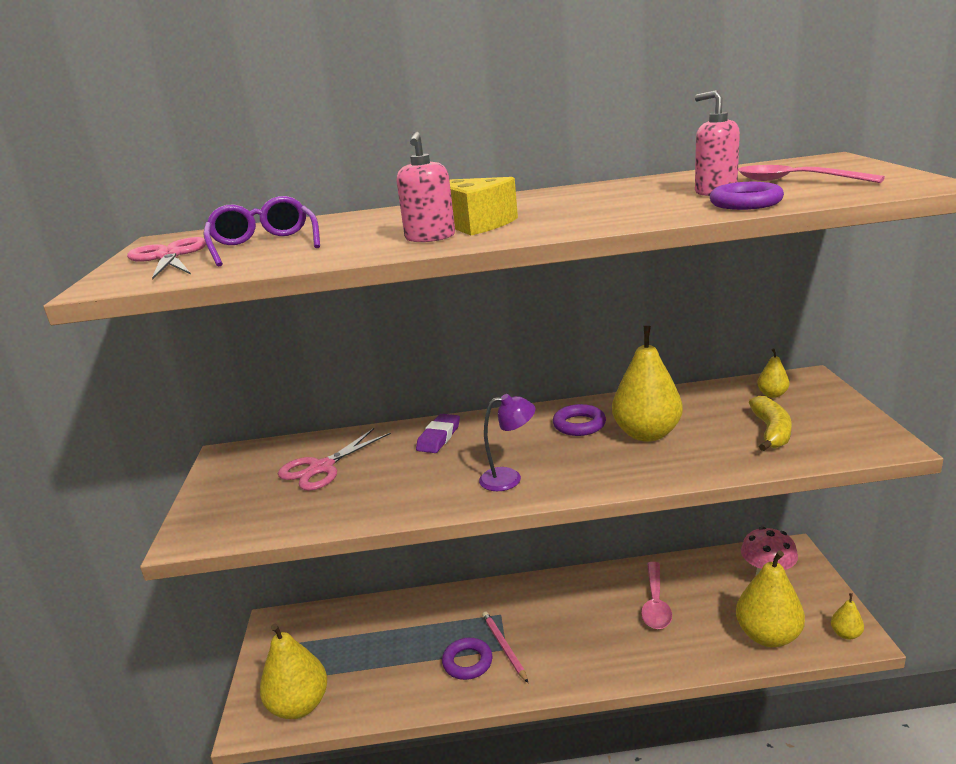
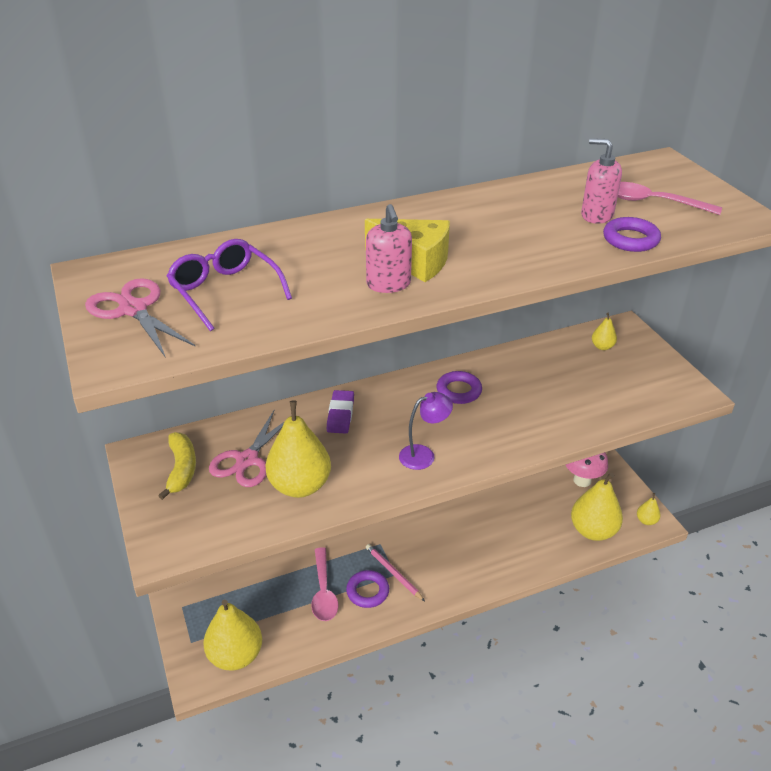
camera: 20 degrees left, 15 degrees up
(647, 434) = (518, 397): yellow pear -> yellow pear (300, 486)
(655, 603) = (503, 515): pink spoon -> pink spoon (324, 592)
(771, 431) = (612, 387): yellow banana -> yellow banana (182, 469)

